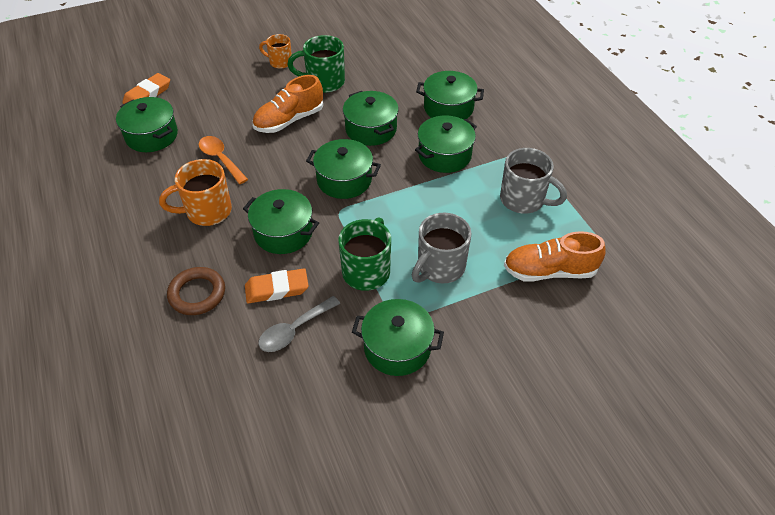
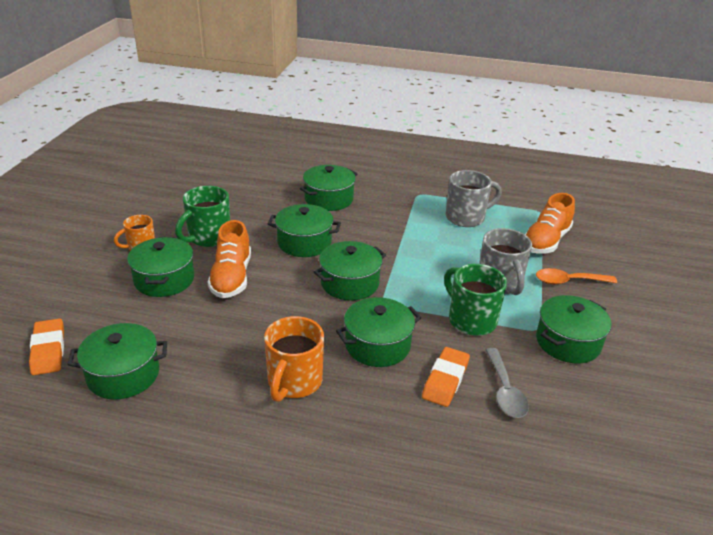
camera: 55 degrees left, 15 degrees down
(197, 294) = (403, 437): brown ring -> none
(220, 159) = (228, 341): orange spoon -> orange spoon (568, 281)
(444, 155) = (380, 225): green pot -> green pot (164, 280)

